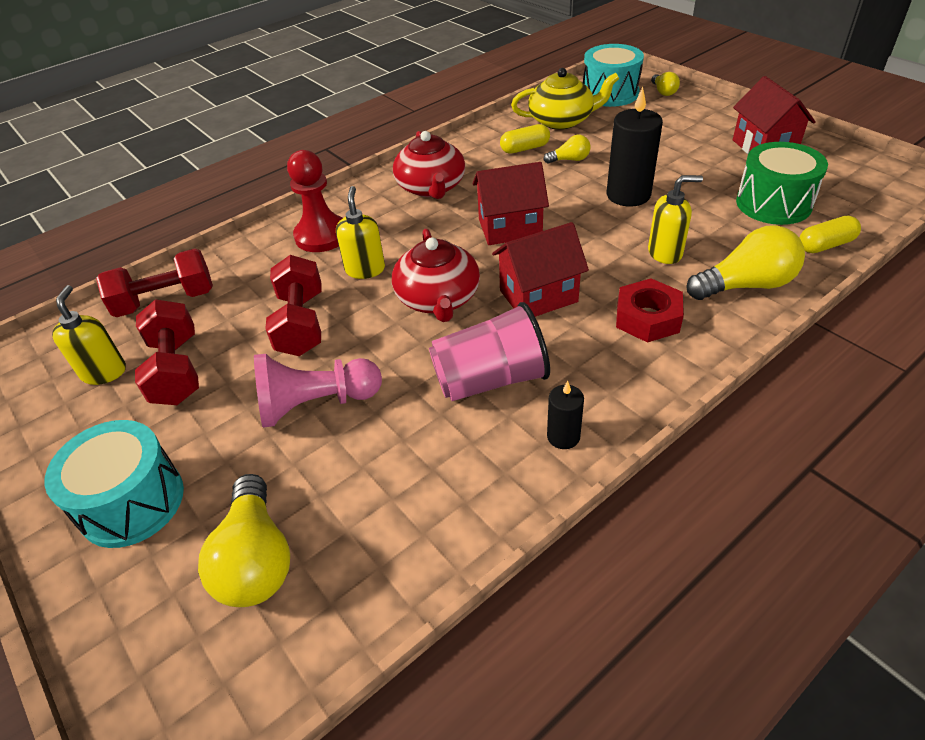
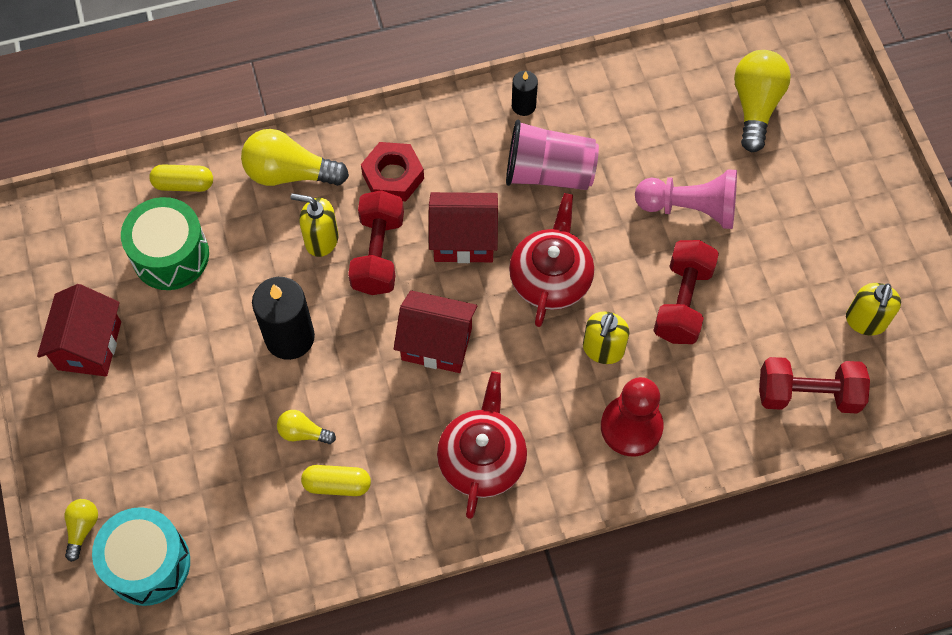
camera: 160 degrees left, 20 degrees up
(132, 502) = (837, 180): turquoise drum -> none
(176, 370) = (800, 294): red dumbbell -> red dumbbell (378, 253)
(562, 120) = (254, 526): yellow teapot -> none

